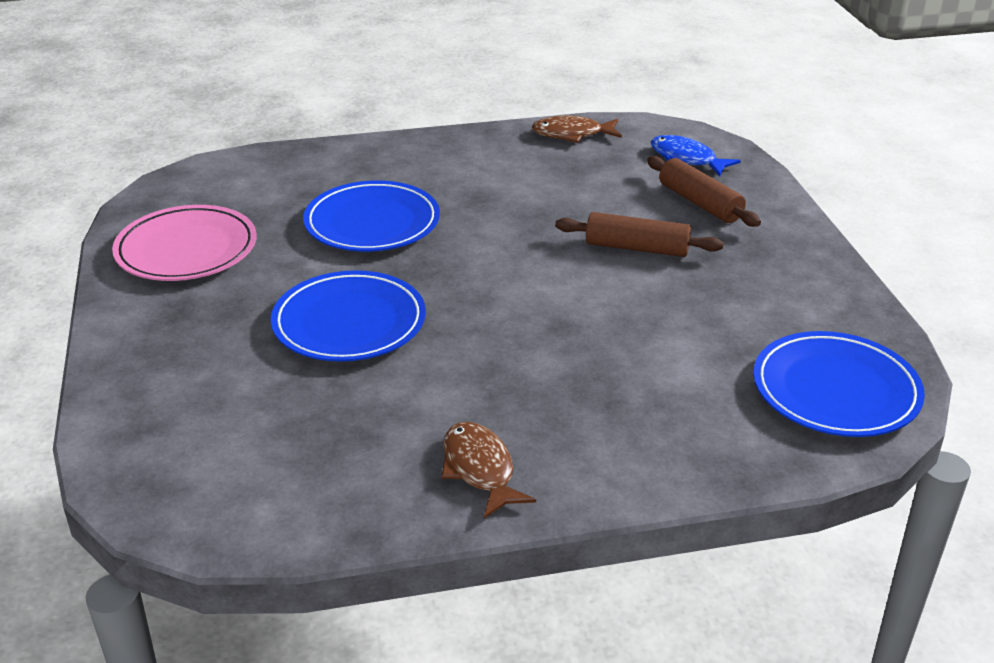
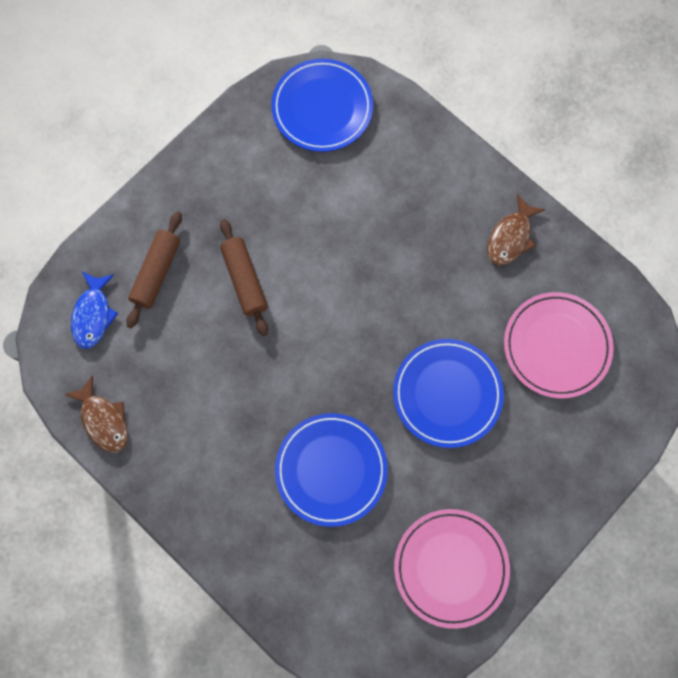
camera: 125 degrees left, 40 degrees up
(292, 433) = (556, 346): none -> pink plate

